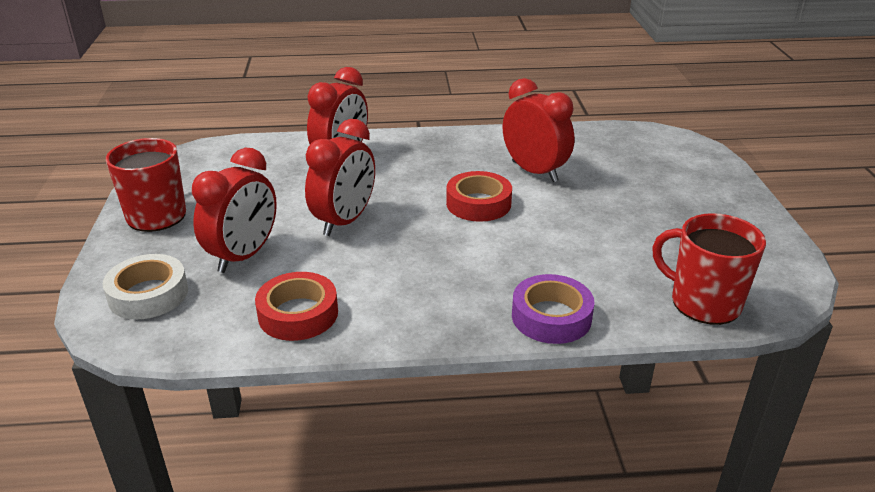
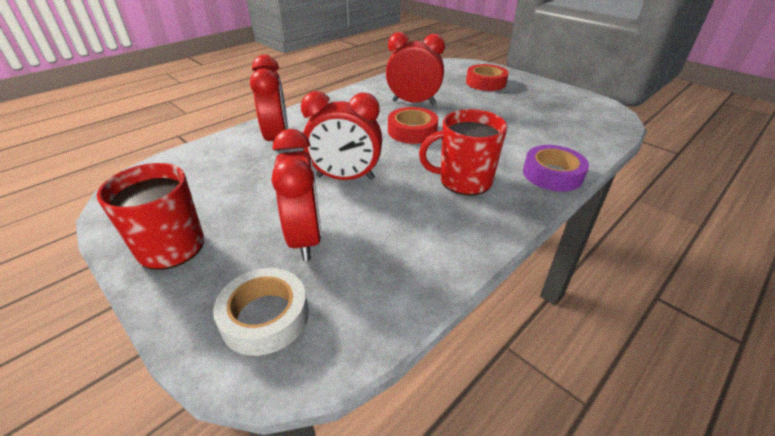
camera: 40 degrees left, 5 degrees up
(298, 314) = (415, 256): red tape -> red tape (486, 83)
(344, 221) = (345, 178): red clock -> red clock turned 105 degrees clockwise
(703, 302) = (596, 133): red mug -> red mug (464, 181)

